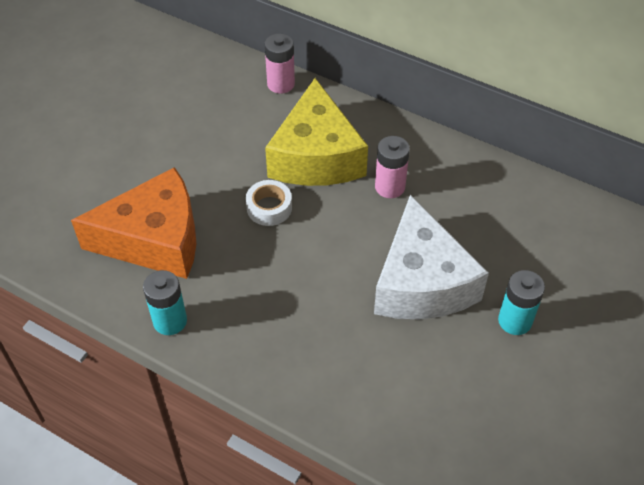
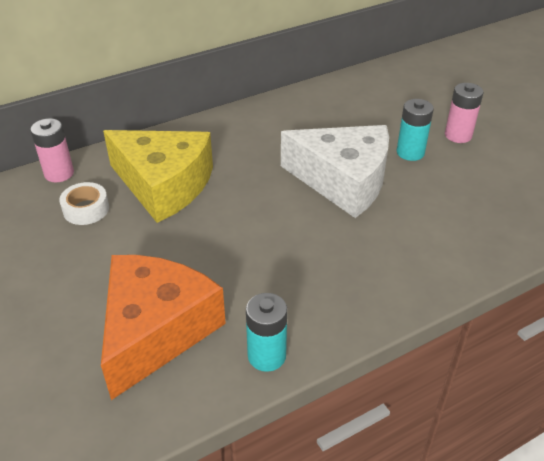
camera: 60 degrees left, 10 degrees down
(269, 208) = (192, 235): white tape -> white tape (86, 209)
(390, 187) = (236, 159): pink battery -> pink battery (458, 135)

